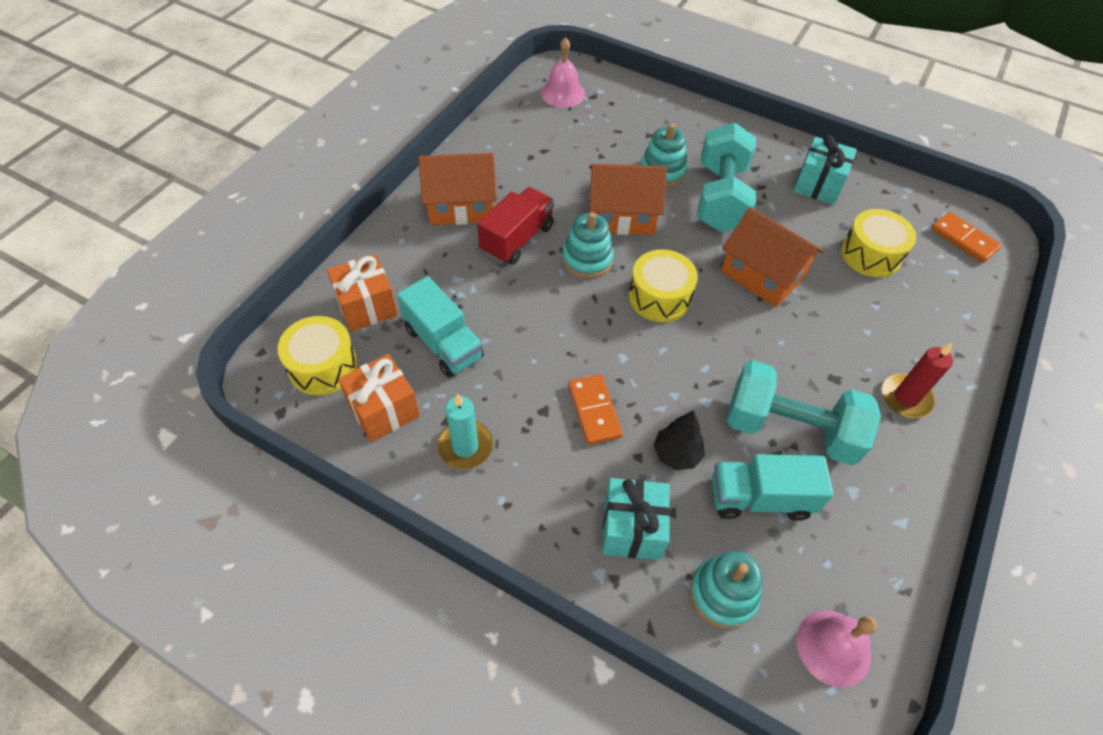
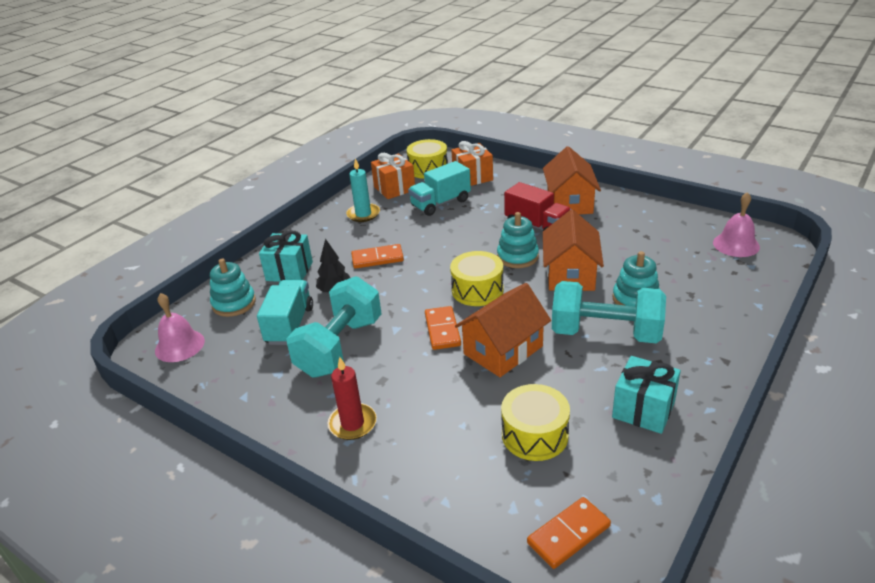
camera: 100 degrees right, 20 degrees down
(739, 328) = (442, 330): none -> orange domino

